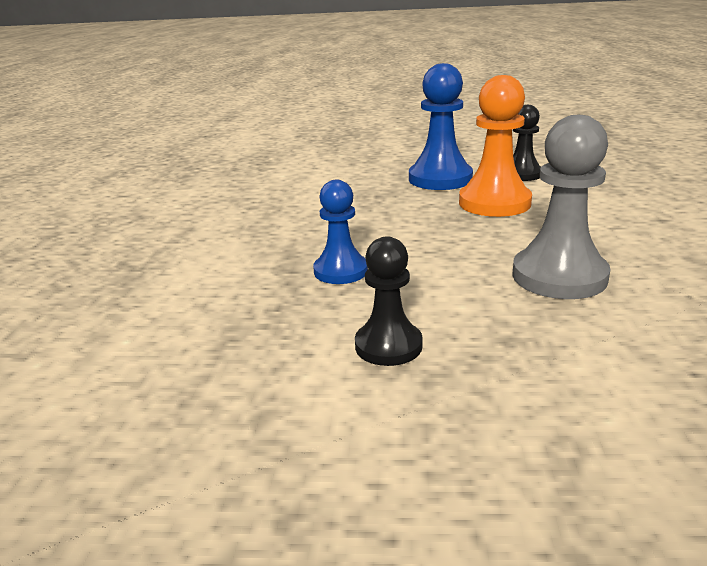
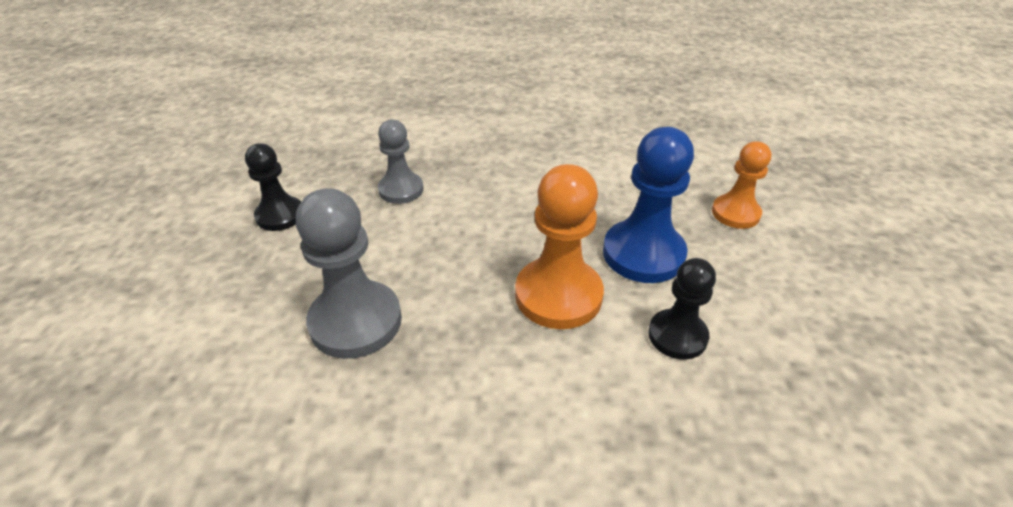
camera: 85 degrees right, 15 degrees up
(340, 271) = (401, 190): blue pawn -> grey pawn
(390, 155) = (735, 213): none -> orange pawn

